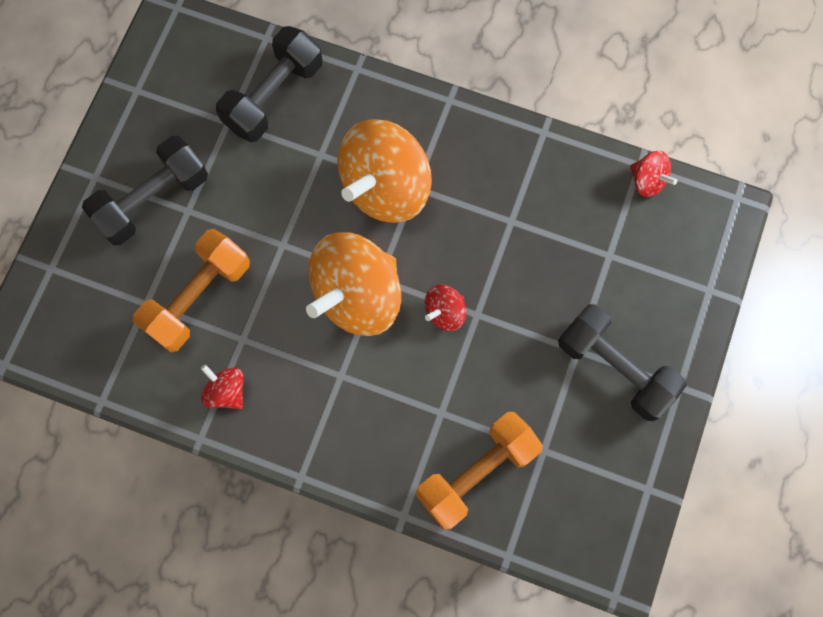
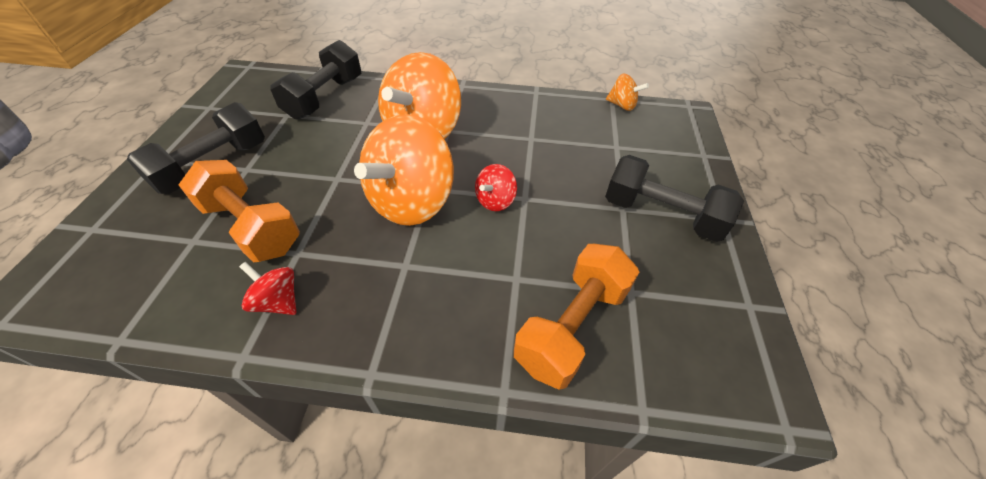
camera: 15 degrees left, 25 degrees down
(198, 297) = (251, 227): orange dumbbell -> orange dumbbell turned 75 degrees counterclockwise
(647, 181) = (622, 105): red spinning top -> orange spinning top

